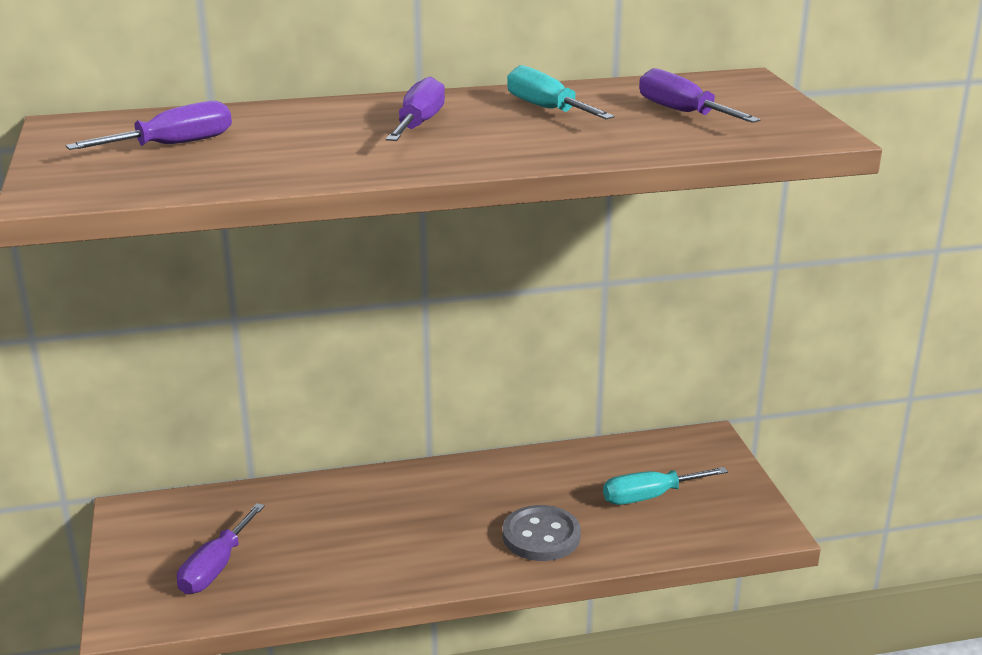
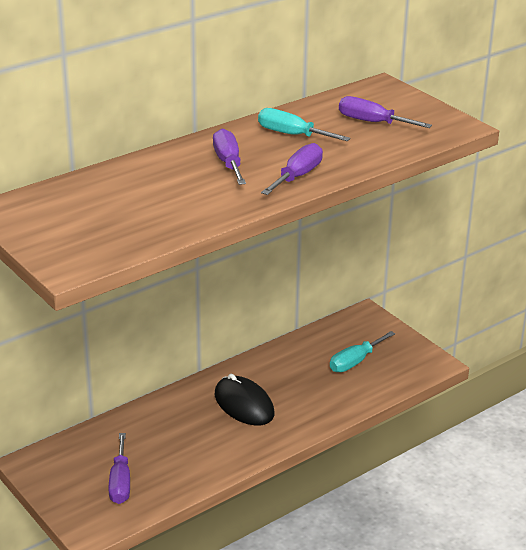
camera: 25 degrees left, 5 degrees up
(173, 145) = (95, 212): purple screwdriver -> purple screwdriver (297, 176)
(453, 512) = (244, 404): none -> black mouse
(541, 536) = (308, 404): grey button -> none

